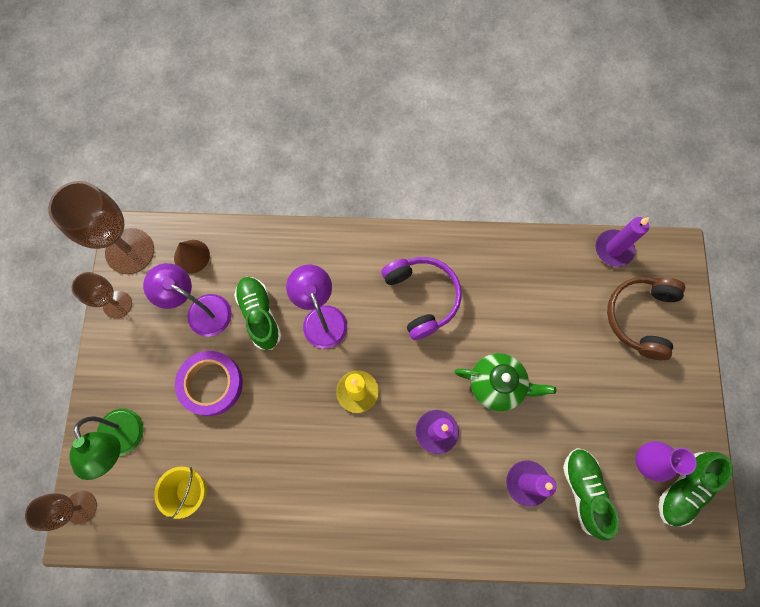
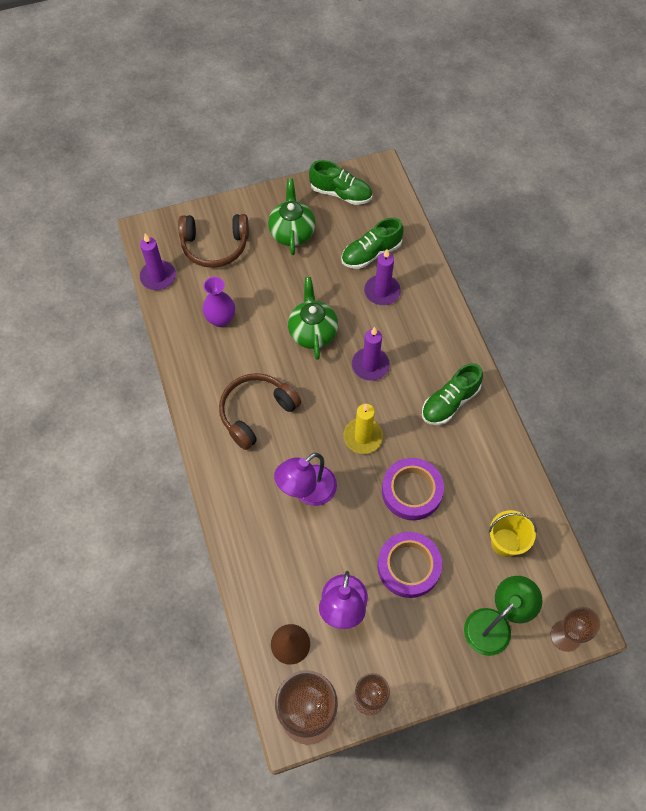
camera: 110 degrees left, 10 degrees down
(260, 315) = (326, 549): green shoe -> green shoe (449, 402)
(282, 418) = (411, 491): none -> purple tape
(422, 297) = (256, 412): purple headphones -> brown headphones
(638, 408) = (292, 232): none -> green teapot
(646, 461) = (331, 219): purple vase -> purple vase (221, 319)

